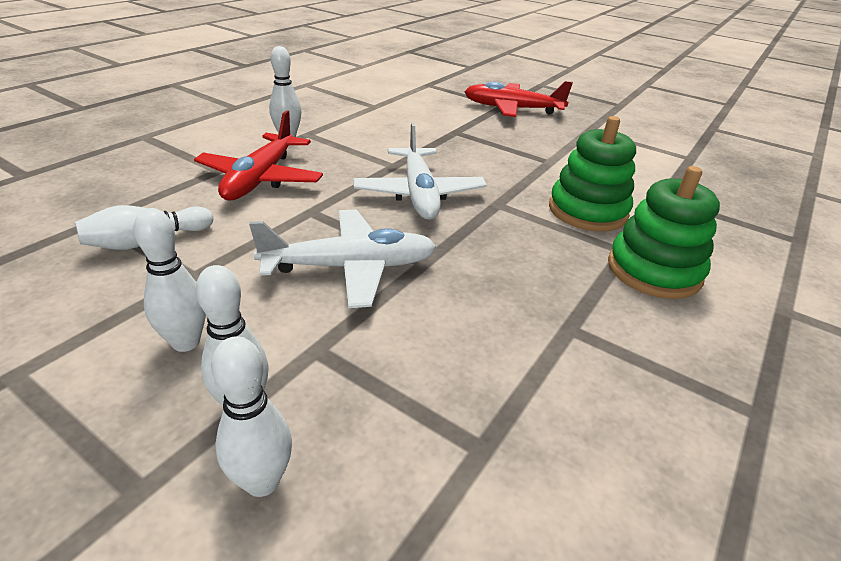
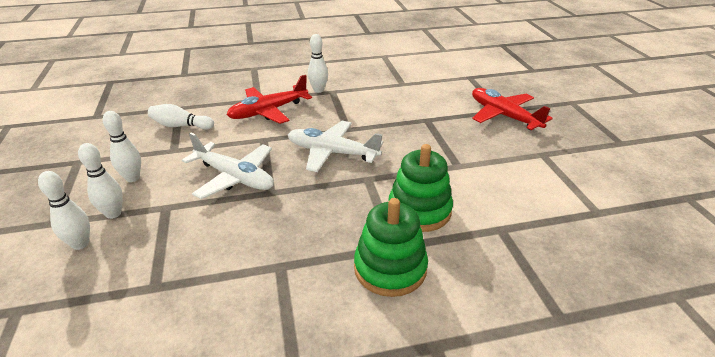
camera: 45 degrees right, 0 degrees up
(419, 194) = (332, 153): white plane -> white plane turned 75 degrees clockwise

